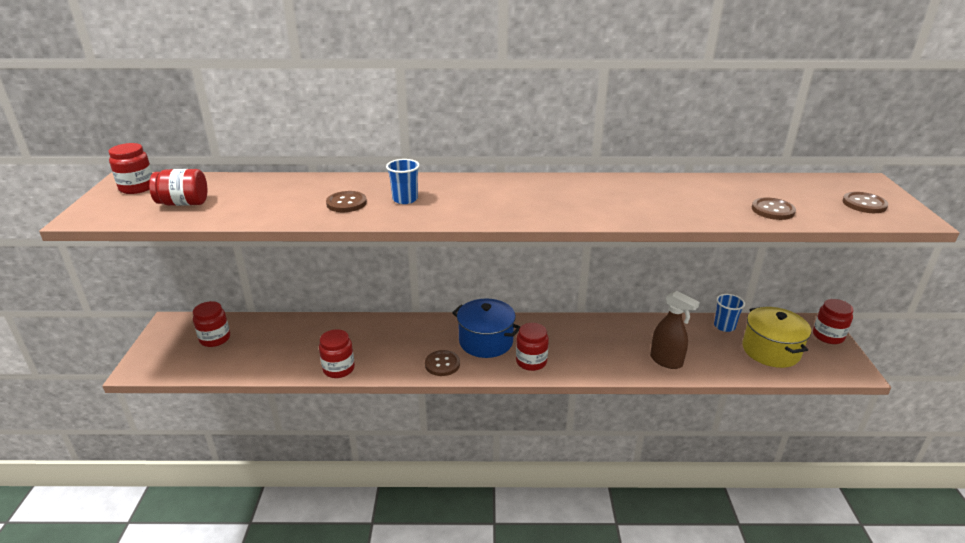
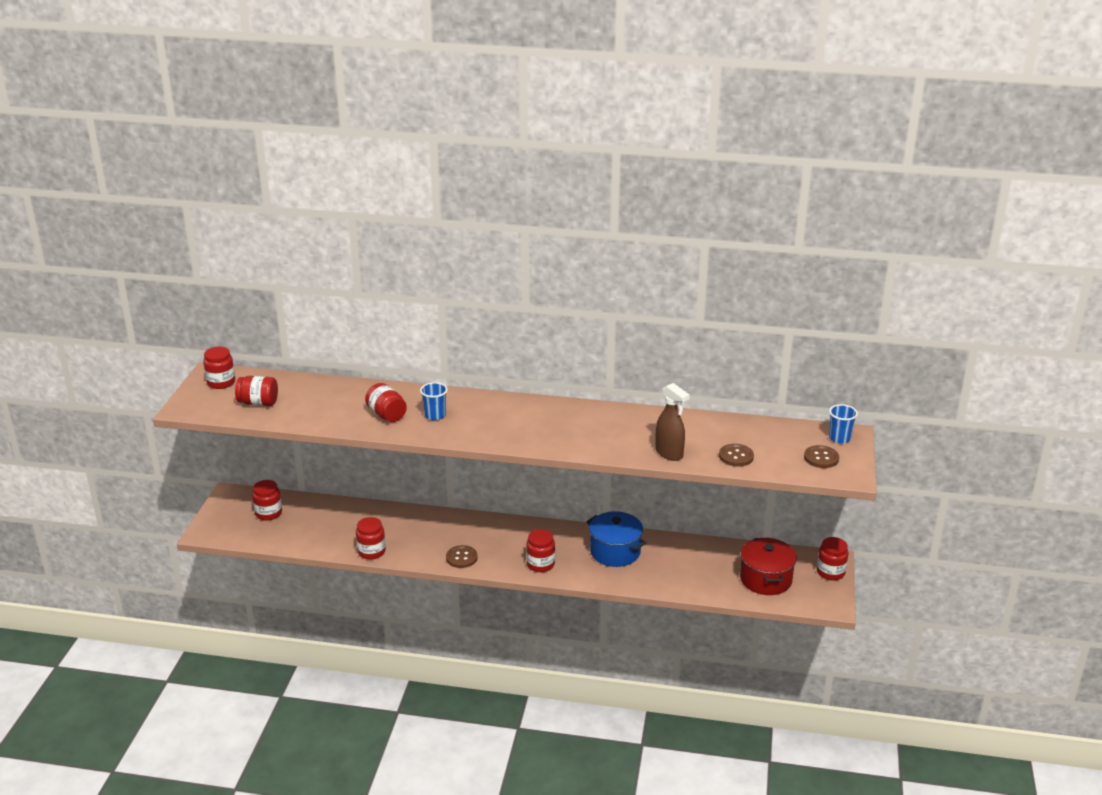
camera: 10 degrees right, 0 degrees up
(346, 203) = (387, 415): brown button -> red jar
(486, 341) = (506, 542): blue pot -> blue pot (615, 552)
(666, 361) = (663, 577): brown spray bottle -> brown spray bottle (669, 453)
(724, 326) = (736, 552): blue cup -> blue cup (839, 438)
(770, 350) = (765, 579): yellow pot -> red pot

